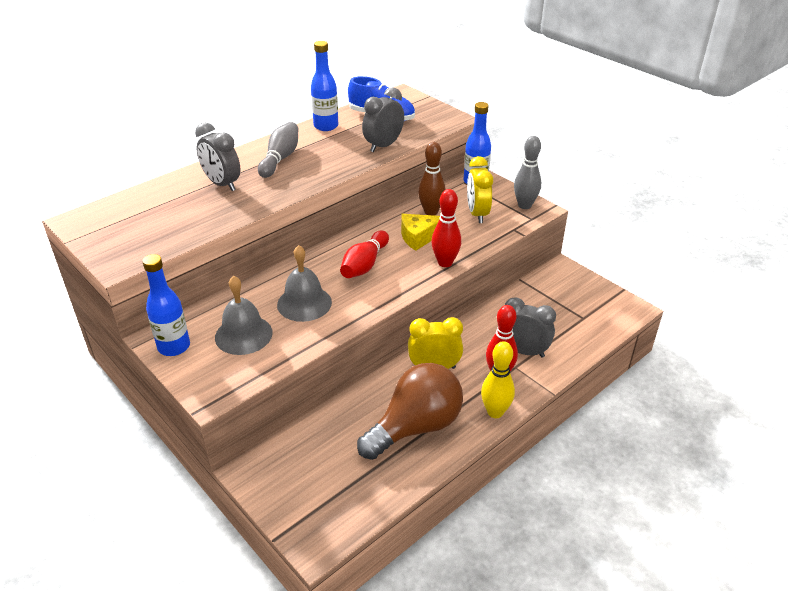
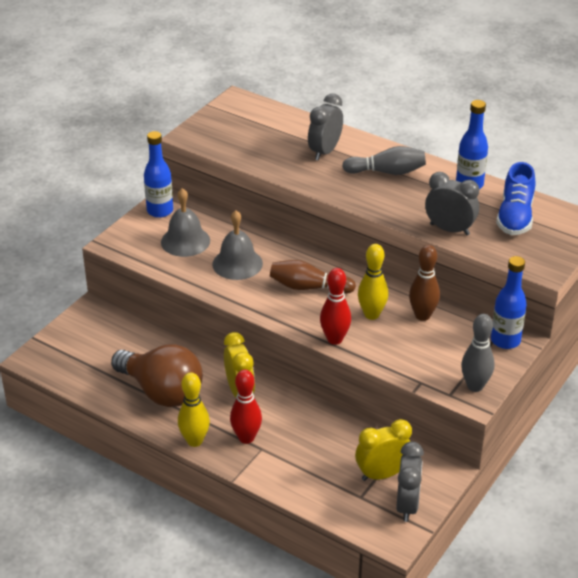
camera: 75 degrees right, 0 degrees up
(364, 264) = (308, 287): red bowling pin -> brown bowling pin
(419, 237) = (371, 314): yellow cheese -> yellow bowling pin
(477, 214) = (437, 350): yellow clock -> yellow clock (382, 474)
(523, 351) = (287, 452): grey clock -> grey clock (407, 505)

